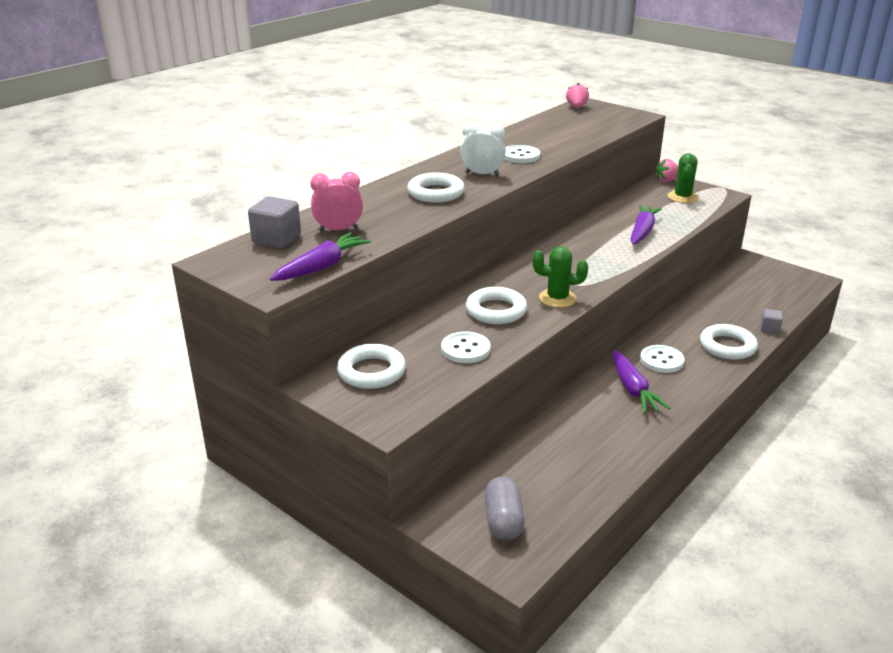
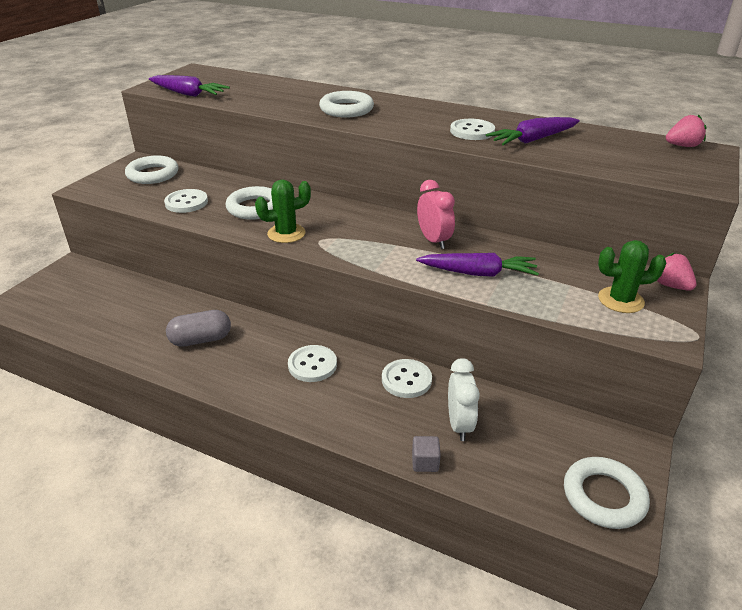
camera: 75 degrees right, 5 degrees up
(276, 239) = (233, 78): grey cube -> none
(338, 230) = (254, 90): pink clock -> pink clock (434, 240)
(482, 174) = (405, 121): white clock -> white clock (459, 424)
(503, 521) = (62, 294): grey capsule -> grey capsule (201, 339)
(557, 298) = (286, 233): green cactus -> green cactus turned 75 degrees clockwise
(633, 389) = (251, 347): purple carrot -> purple carrot (532, 140)
(684, 322) = (406, 380): none -> white button
(727, 346) = (362, 419): white ring -> white ring (604, 496)

